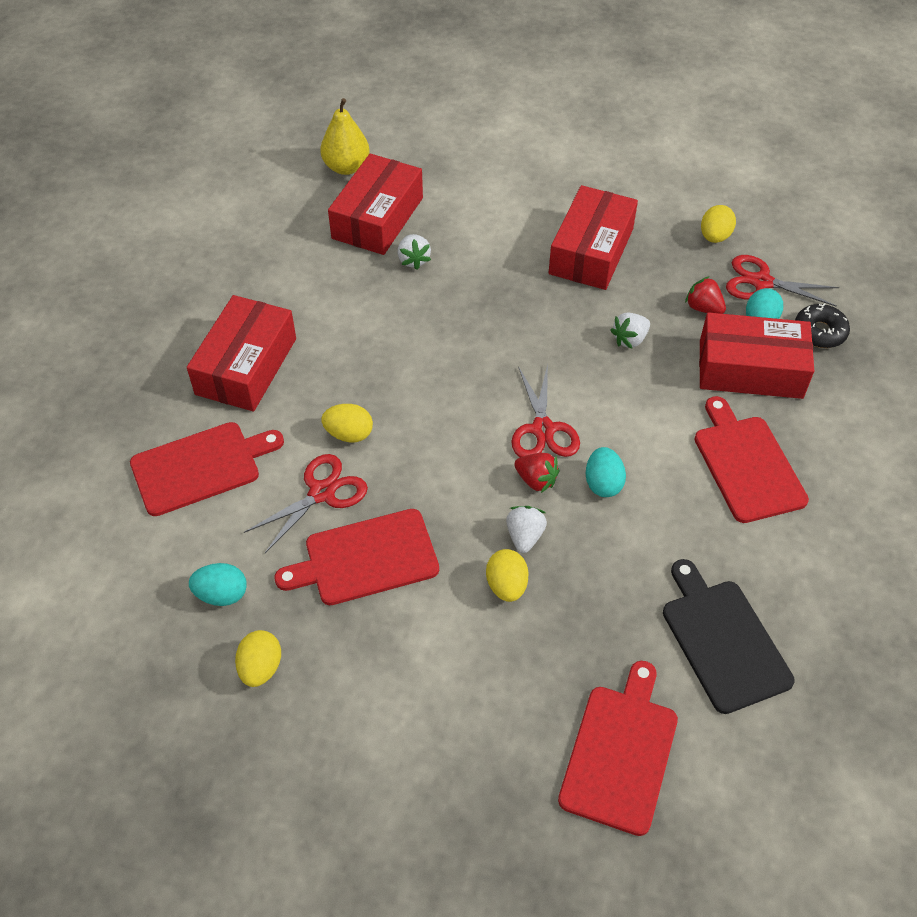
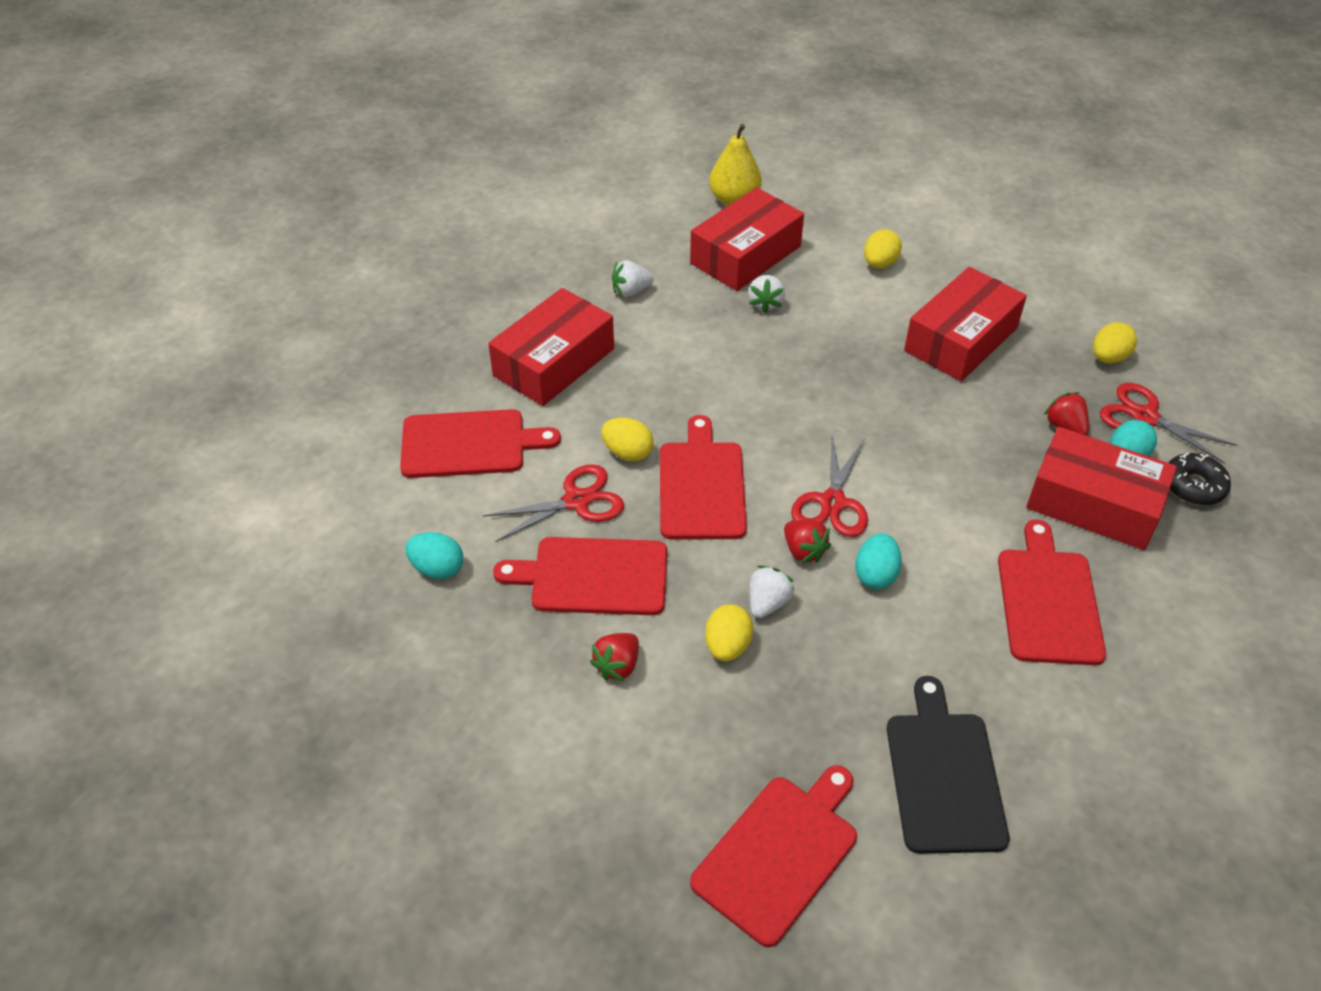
camera: 20 degrees right, 5 degrees down
(261, 668) = (445, 649): yellow egg -> yellow egg (879, 264)
(420, 633) = (617, 666): none -> red strawberry
(426, 446) = (701, 486): none -> red cutting board
(630, 339) = (967, 438): white strawberry -> white strawberry (631, 291)

